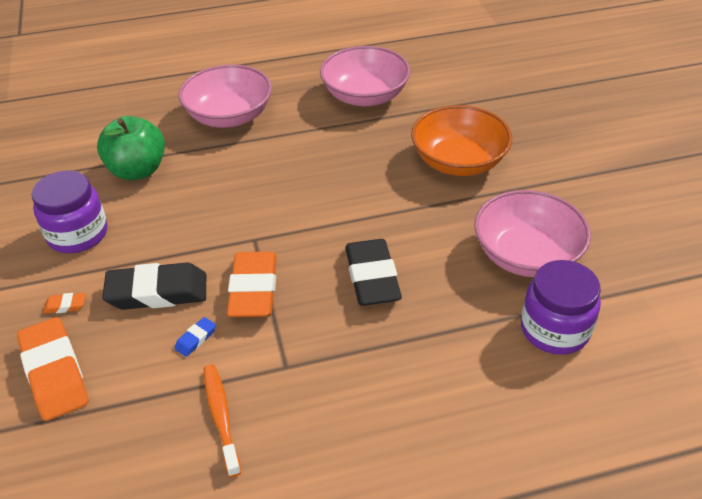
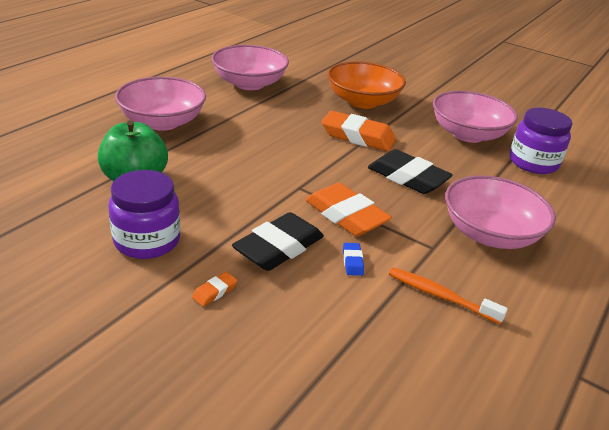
camera: 45 degrees left, 10 degrees down
(55, 373) = (279, 339): orange eraser -> orange eraser (358, 137)
(363, 385) = (490, 234): none -> pink bowl

